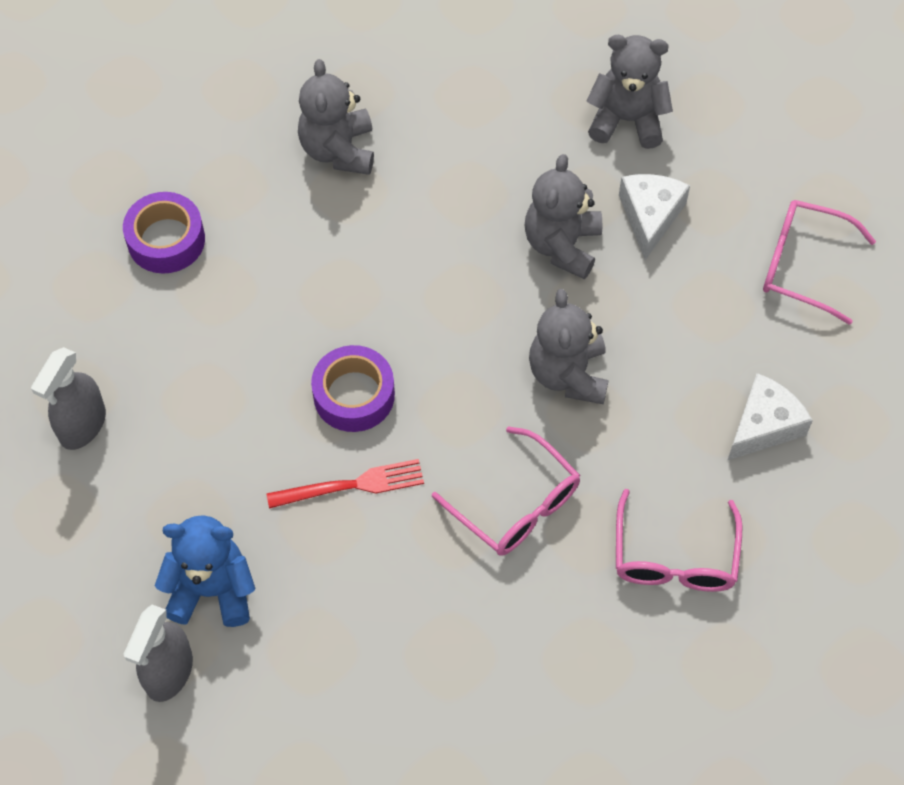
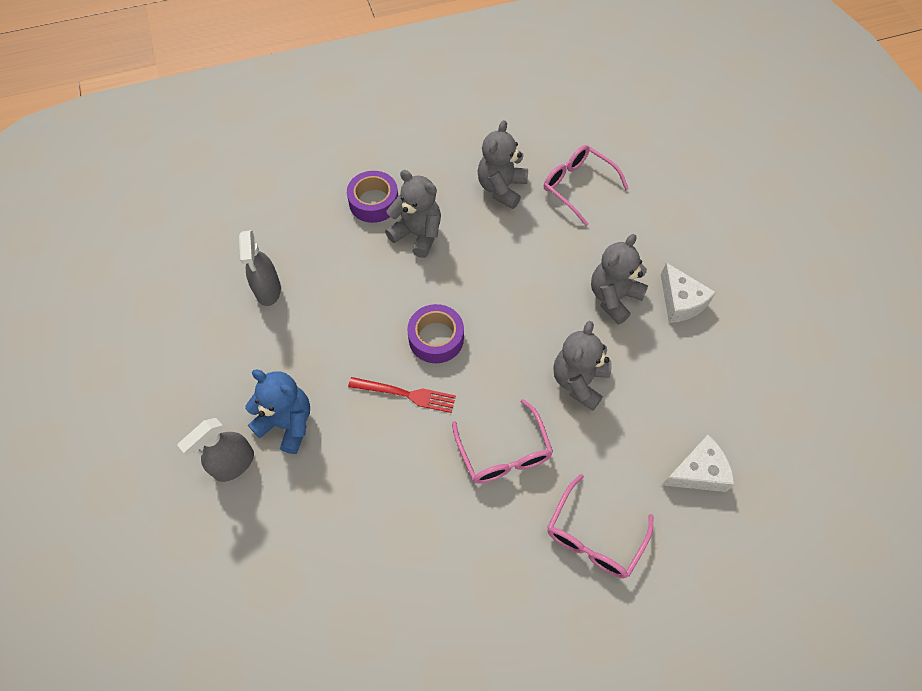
camera: 25 degrees right, 0 degrees up
(82, 425) = (268, 290): grey spray bottle -> grey spray bottle turned 60 degrees counterclockwise
(627, 120) = (692, 236): grey teddy bear -> grey teddy bear (417, 234)
(650, 216) = (680, 302): white cheese -> white cheese turned 120 degrees clockwise
(802, 265) = (772, 374): pink glasses -> pink glasses (577, 186)

